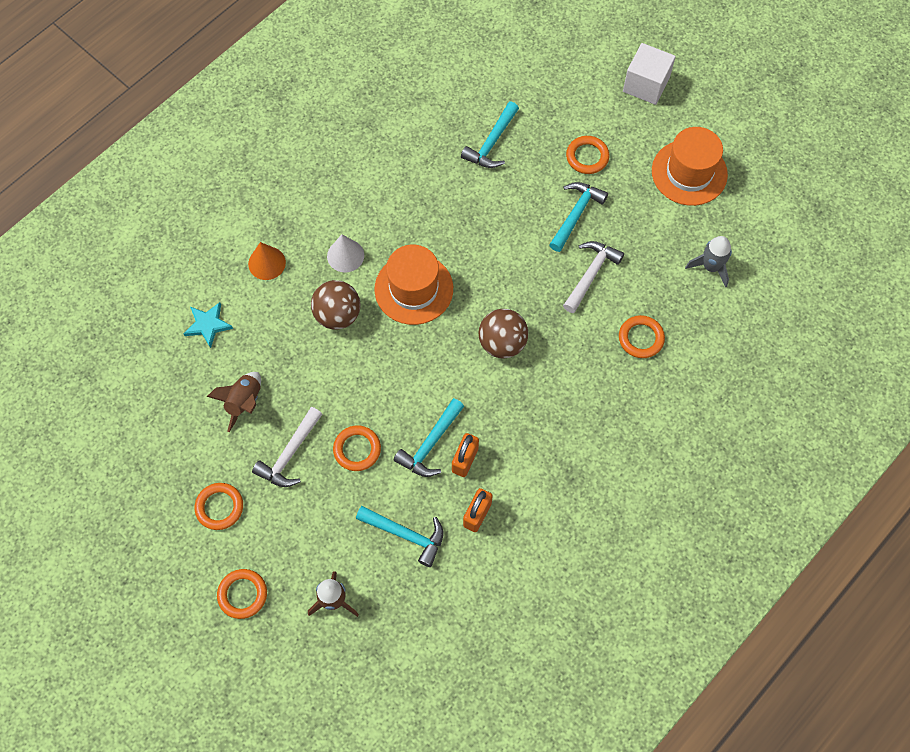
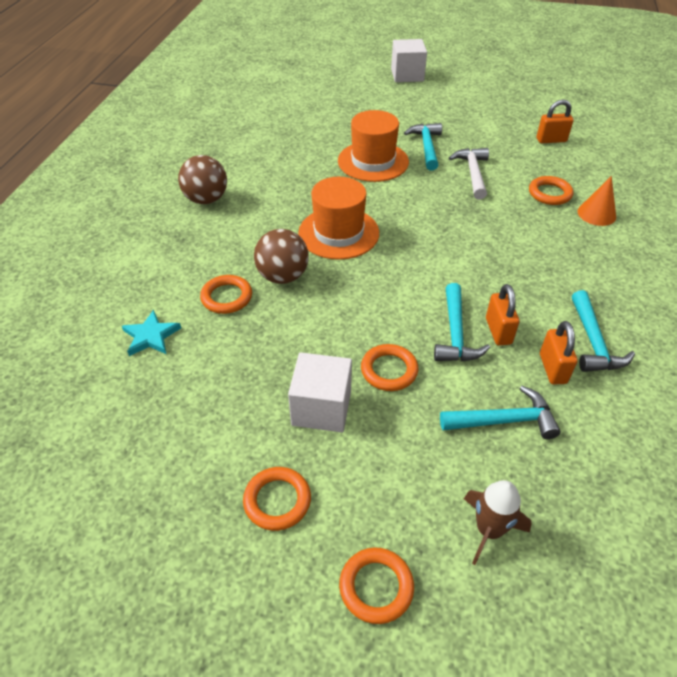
camera: 30 degrees left, 20 degrees down
(244, 402) = (236, 384): brown rocket -> none
(267, 263) = (183, 267): orange cone -> orange cone (596, 214)
(289, 454) = (321, 408): white hammer -> white cube
(345, 255) = (257, 234): white cone -> none
(491, 143) = (325, 132): turquoise hammer -> turquoise hammer (593, 342)
(502, 343) = (447, 238): brown ball -> brown ball (206, 199)
(587, 157) = (403, 117): orange ring -> orange ring (227, 297)
(689, 172) = (481, 103): orange hat -> orange hat (373, 161)
(711, 267) = (551, 140): grey rocket -> orange padlock

